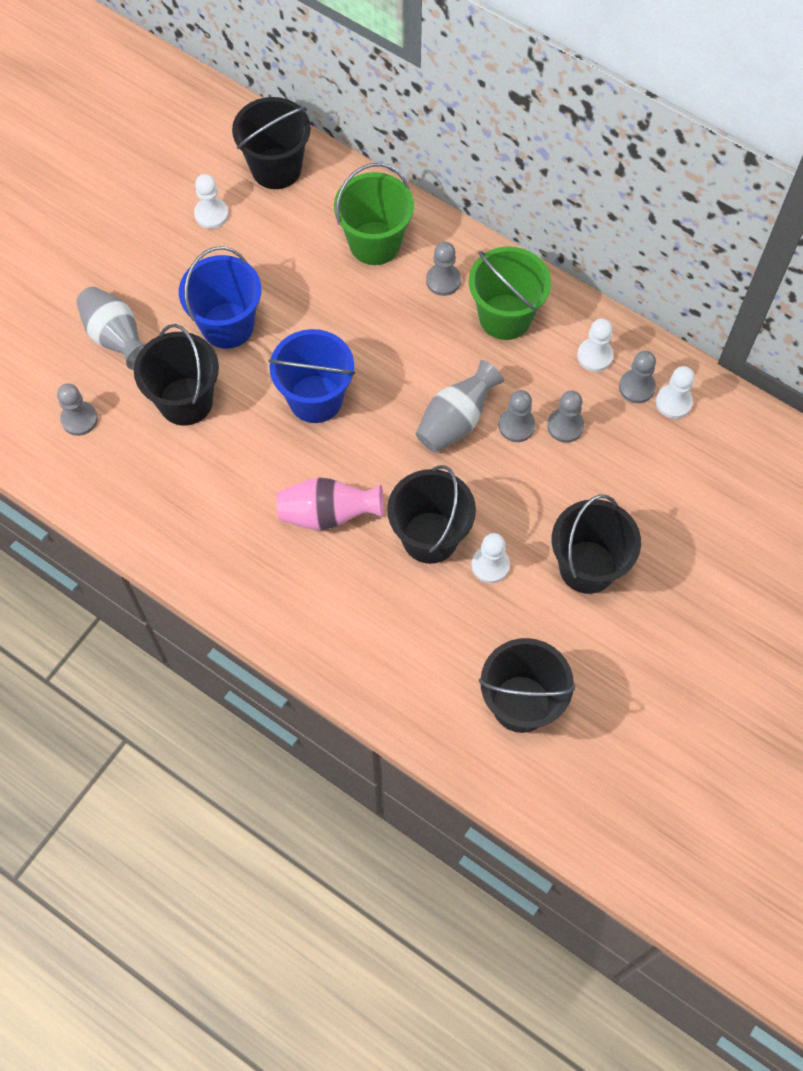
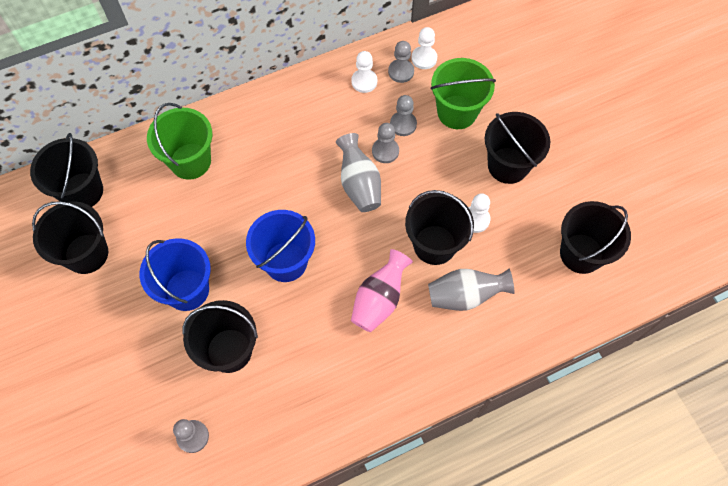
camera: 60 degrees left, 0 degrees up
(116, 338) = (142, 374): grey vase -> grey vase (465, 295)
(211, 214) = (86, 253): white pawn -> black bucket
(443, 280) = (249, 136): grey pawn -> none
(505, 317) = (302, 115): green bucket -> green bucket (457, 112)

